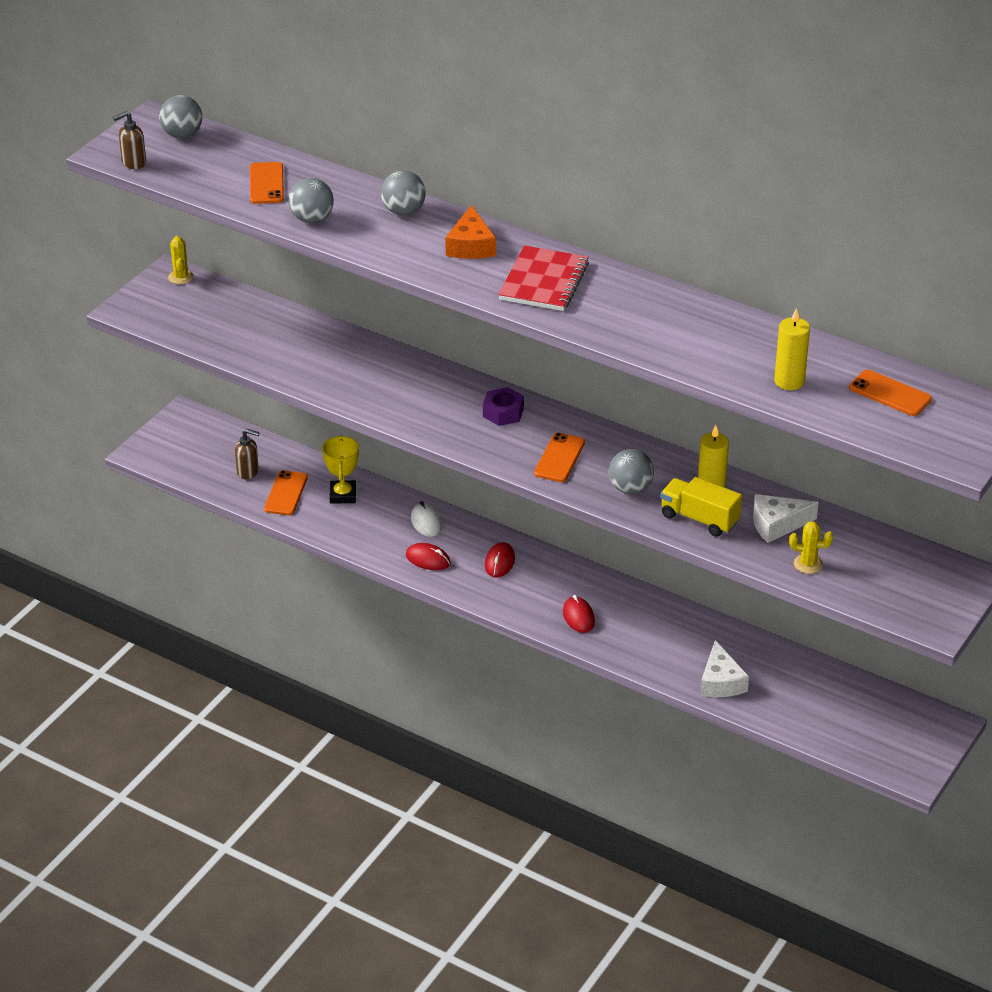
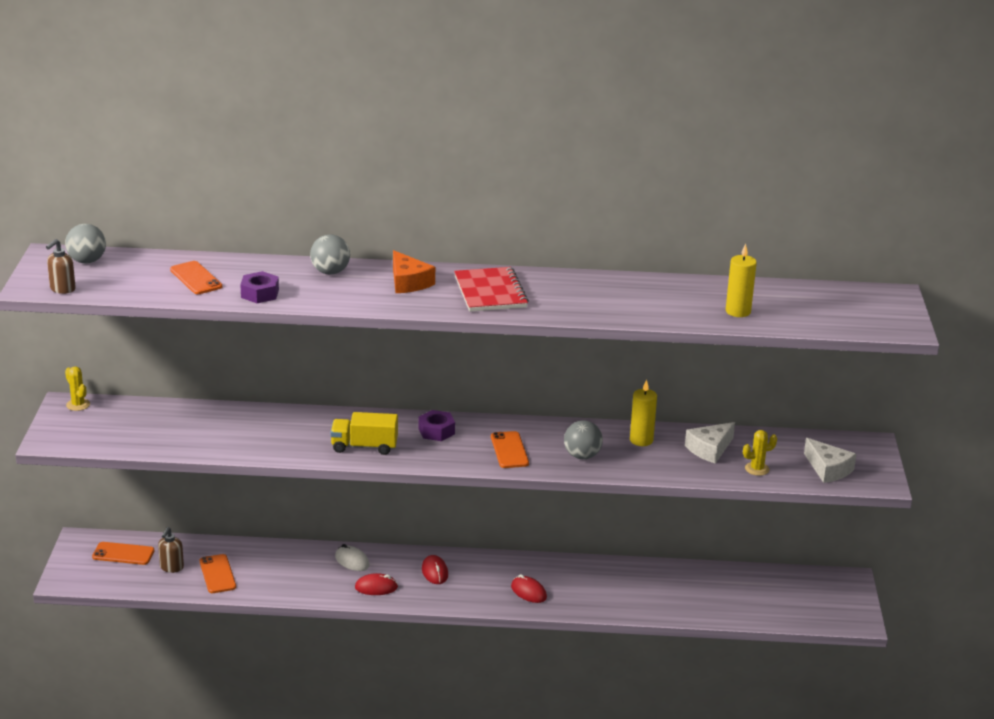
camera: 30 degrees left, 10 degrees down
(248, 472) = (171, 567): brown soap dispenser -> brown soap dispenser turned 120 degrees clockwise
(312, 219) = (260, 293): grey ball -> purple nut
(343, 495) = (267, 561): yellow trophy -> none
(699, 519) = (652, 462): yellow truck -> yellow truck (364, 446)
(721, 682) = (672, 603): white cheese -> white cheese (828, 469)
(890, 393) = (813, 301): orange phone -> orange phone (123, 554)

